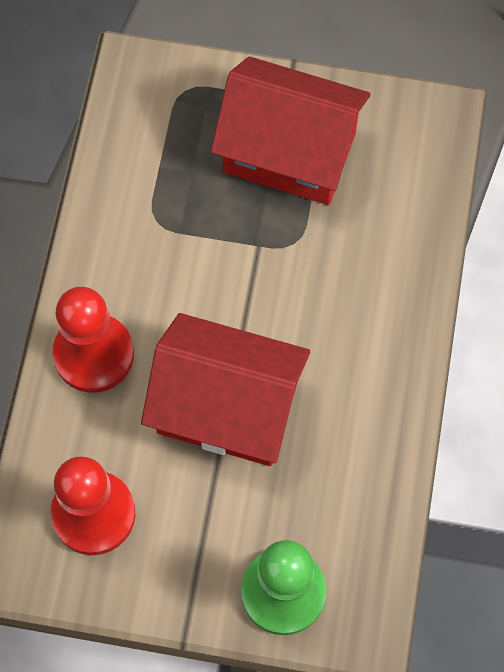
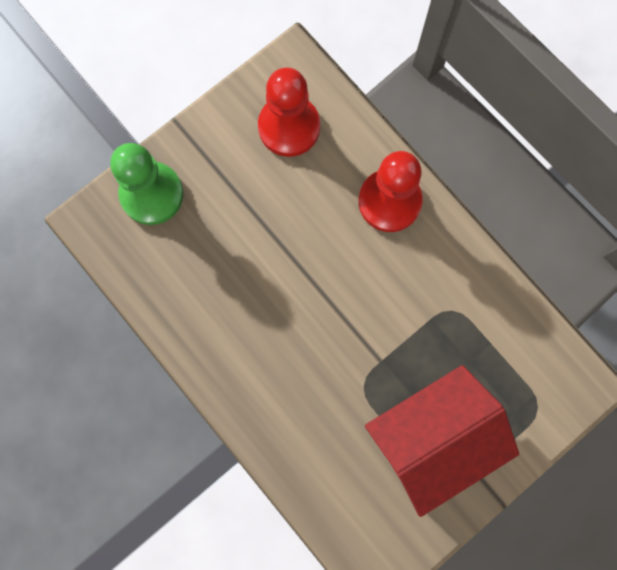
camera: 130 degrees right, 10 degrees up
(227, 407) = (288, 252): red house -> none

